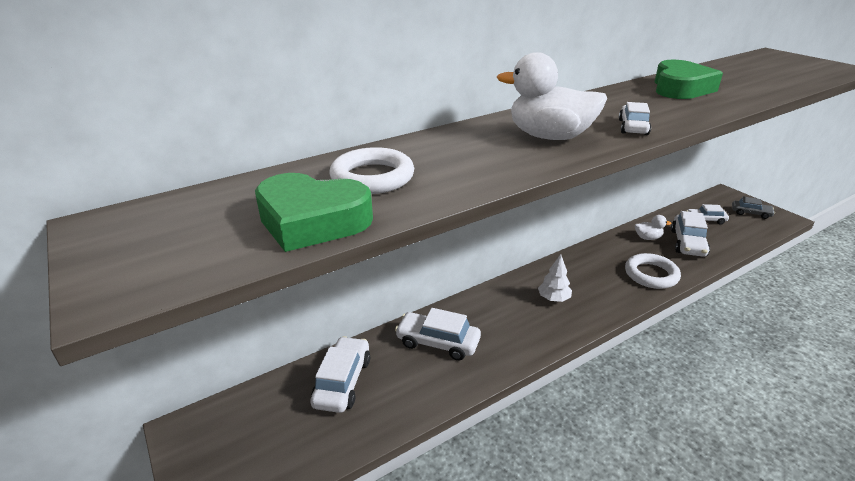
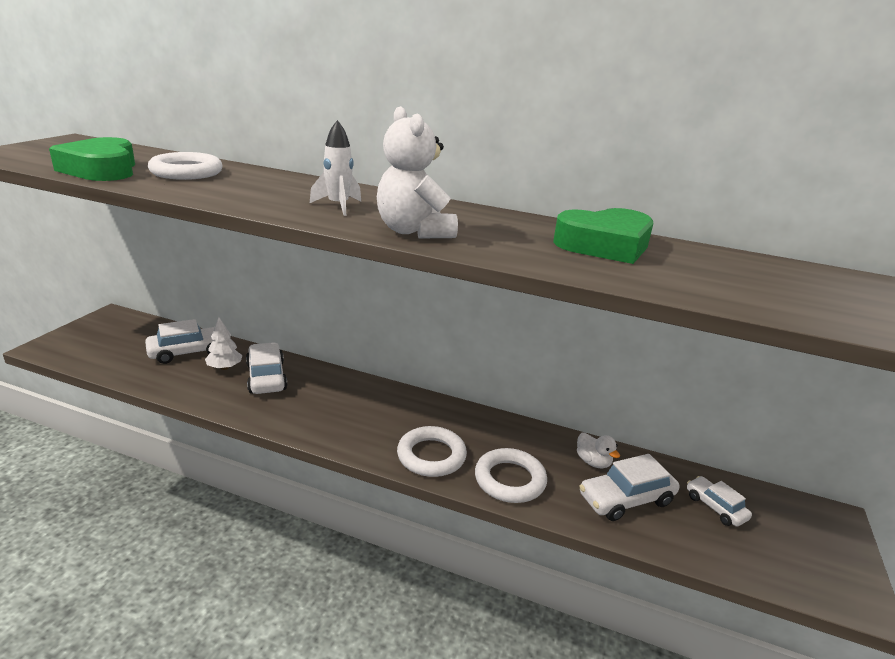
camera: 50 degrees right, 5 degrees down
(549, 137) = (338, 206): white duck -> white rocket
(553, 298) = (389, 421): white tree -> white tree (225, 367)
(608, 295) = (431, 456): none -> white ring
(633, 127) = (414, 232): white car -> white teddy bear
(750, 213) = (811, 555): grey car -> none

